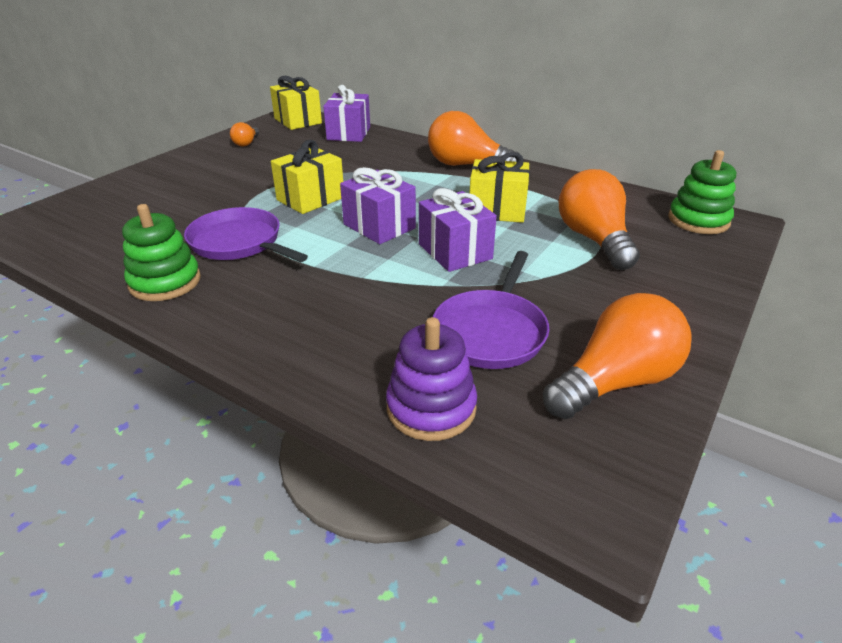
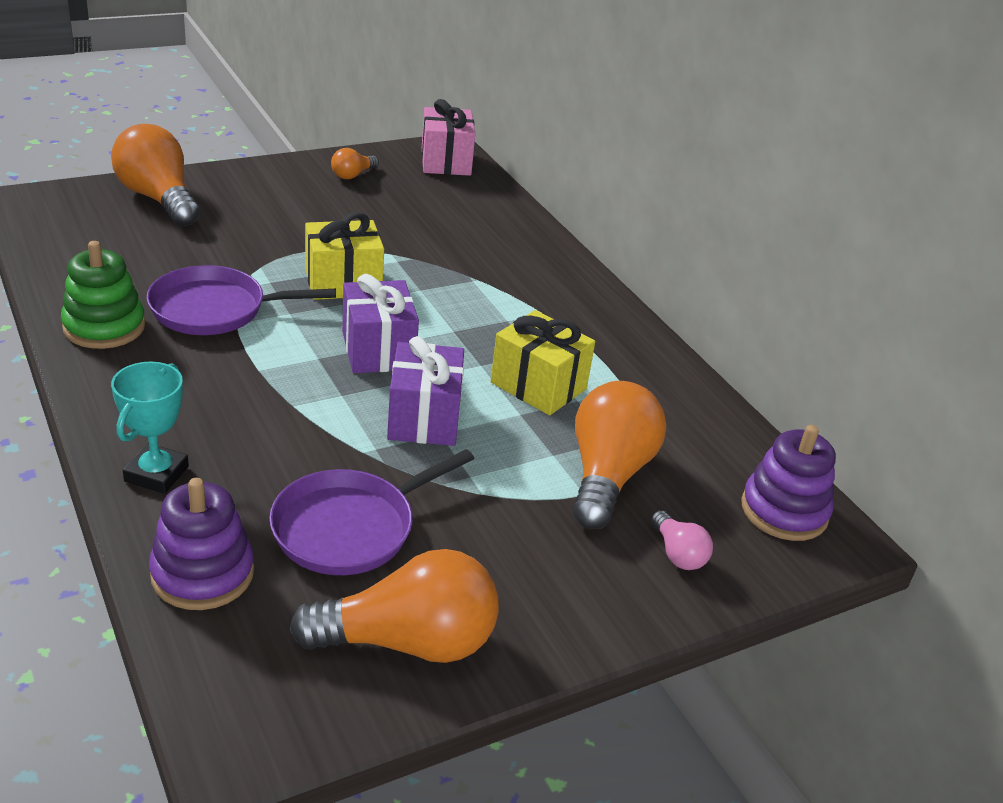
camera: 25 degrees right, 0 degrees up
(239, 242) = (214, 309): purple pan -> purple pan turned 75 degrees counterclockwise
(298, 121) = (445, 161): yellow gift -> pink gift
(317, 358) = (156, 474): none -> turquoise trophy
(348, 133) = (486, 203): purple gift -> none
(466, 165) = (578, 307): orange light bulb -> orange light bulb (158, 198)
(682, 263) = (678, 554): none -> pink light bulb
(698, 220) = (784, 511): green stacking toy -> purple stacking toy

